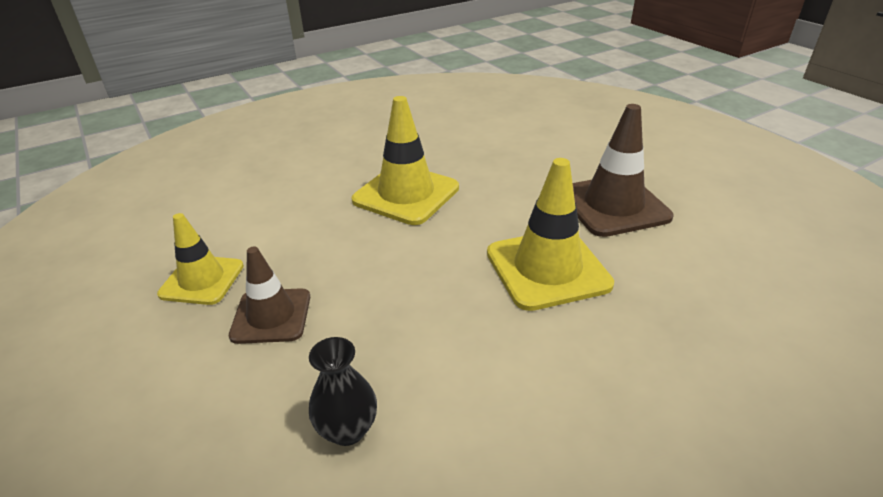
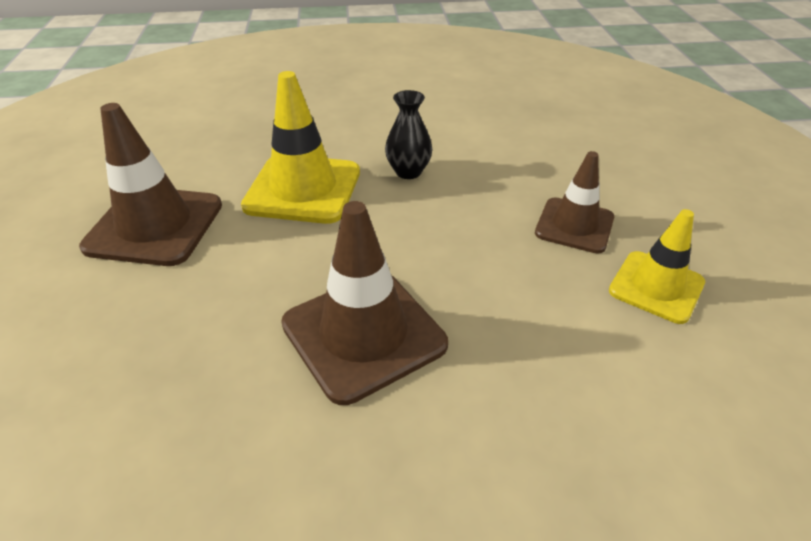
camera: 155 degrees left, 5 degrees up
(347, 429) = (524, 144): black vase -> black vase (408, 172)
(406, 194) = (363, 334): yellow traffic cone -> brown traffic cone

